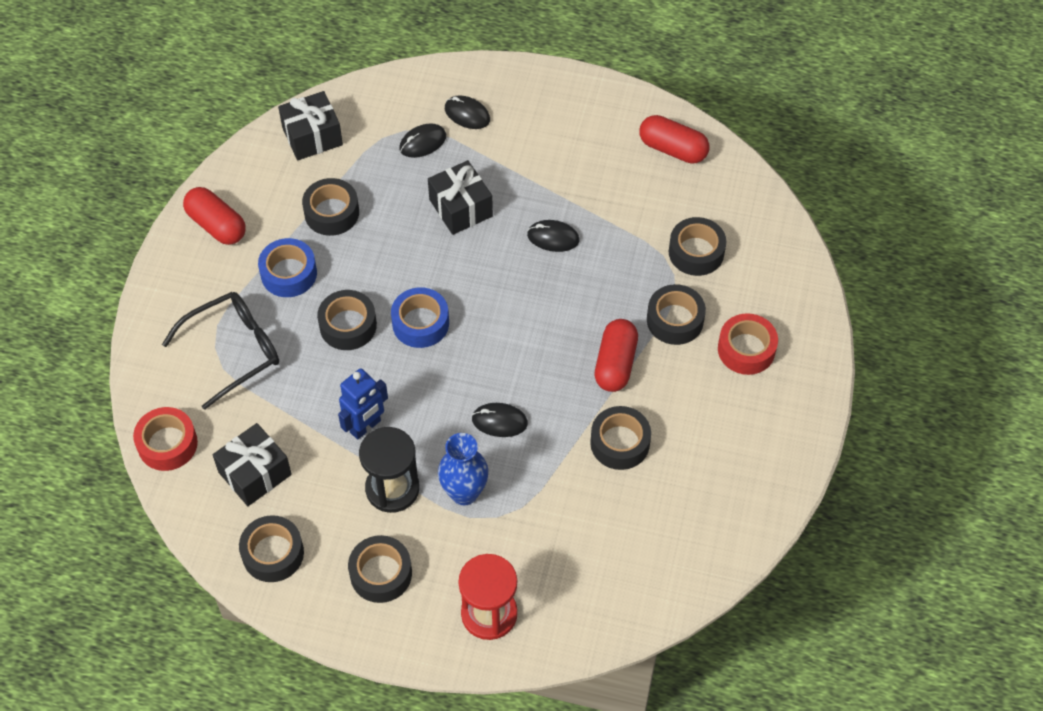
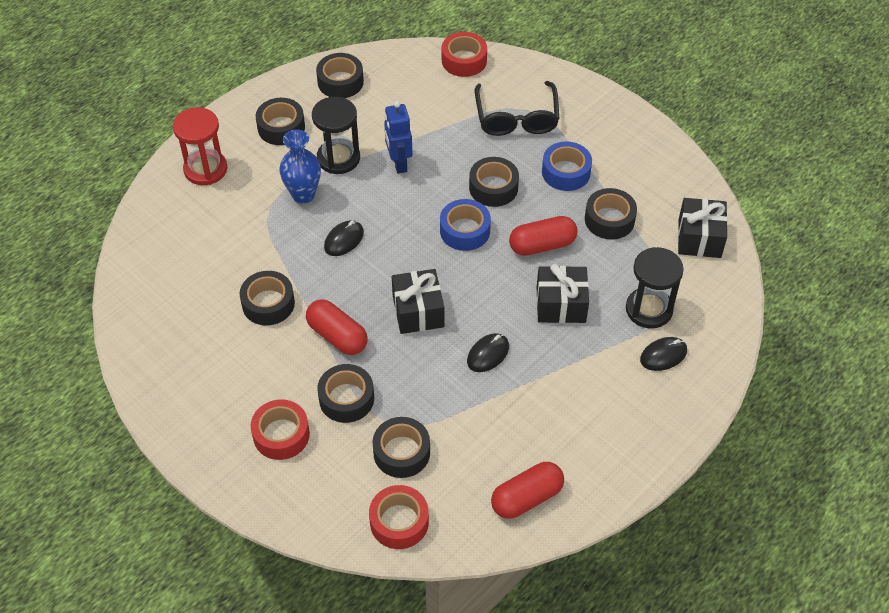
camera: 120 degrees right, 5 degrees down
(216, 225) = (640, 148): red capsule -> red capsule (542, 245)
(255, 473) = (407, 94): black gift -> black gift (418, 311)
(423, 142) = (649, 309): black mouse -> black hourglass
(758, 222) = (399, 522): none -> red tape

